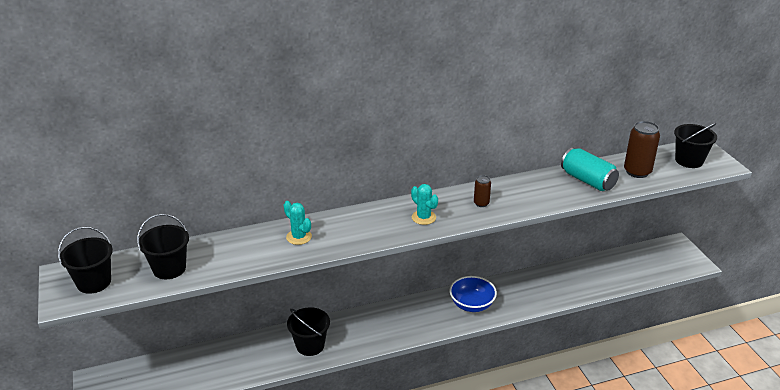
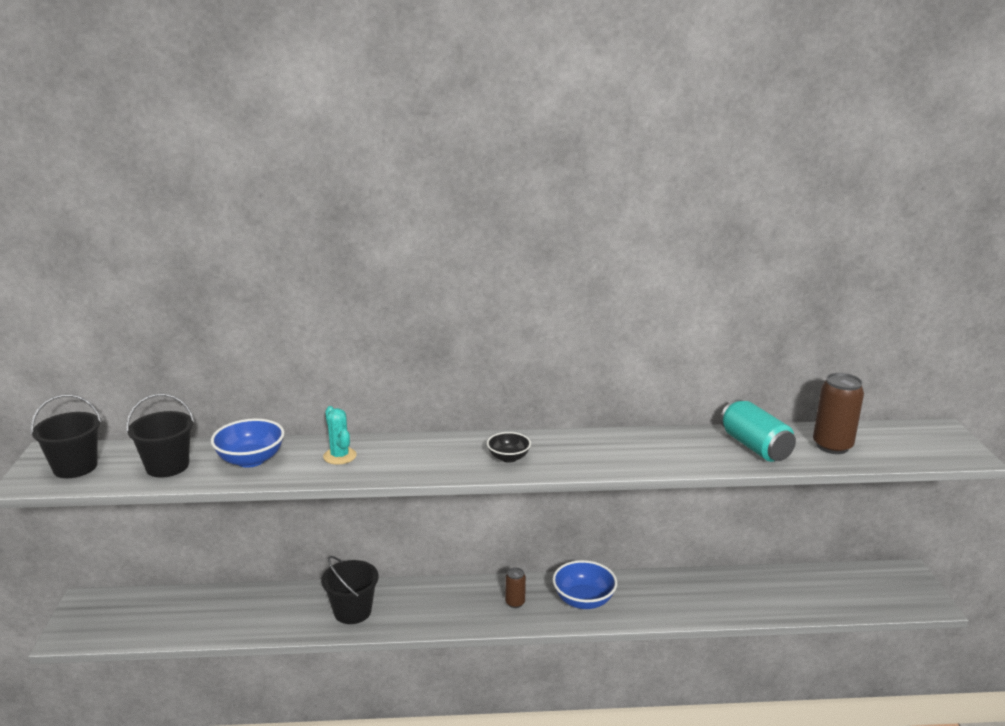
camera: 15 degrees right, 10 degrees down
(232, 252) = (250, 460): none -> blue bowl
(423, 217) = (508, 458): turquoise cactus -> black bowl
(481, 203) = (593, 452): brown can -> brown can (515, 603)
(689, 160) = (916, 443): black bucket -> none

